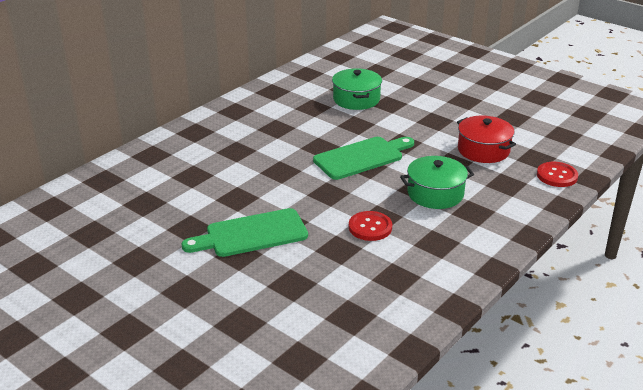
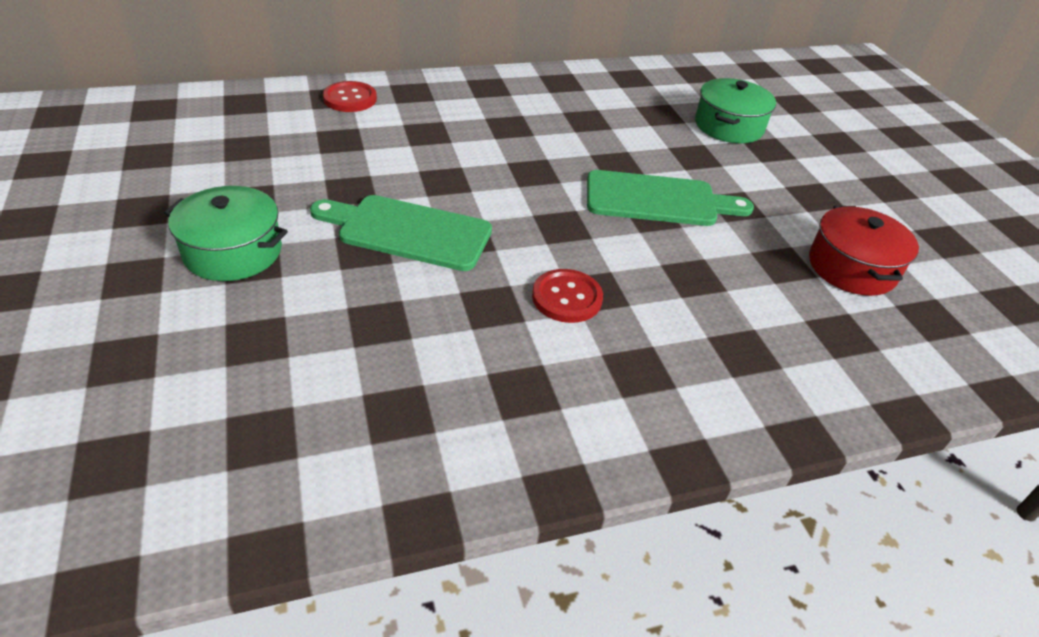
camera: 30 degrees right, 10 degrees up
(435, 194) = (712, 296): green pot -> green pot (233, 251)
(557, 176) = (945, 362): red button -> red button (350, 99)

